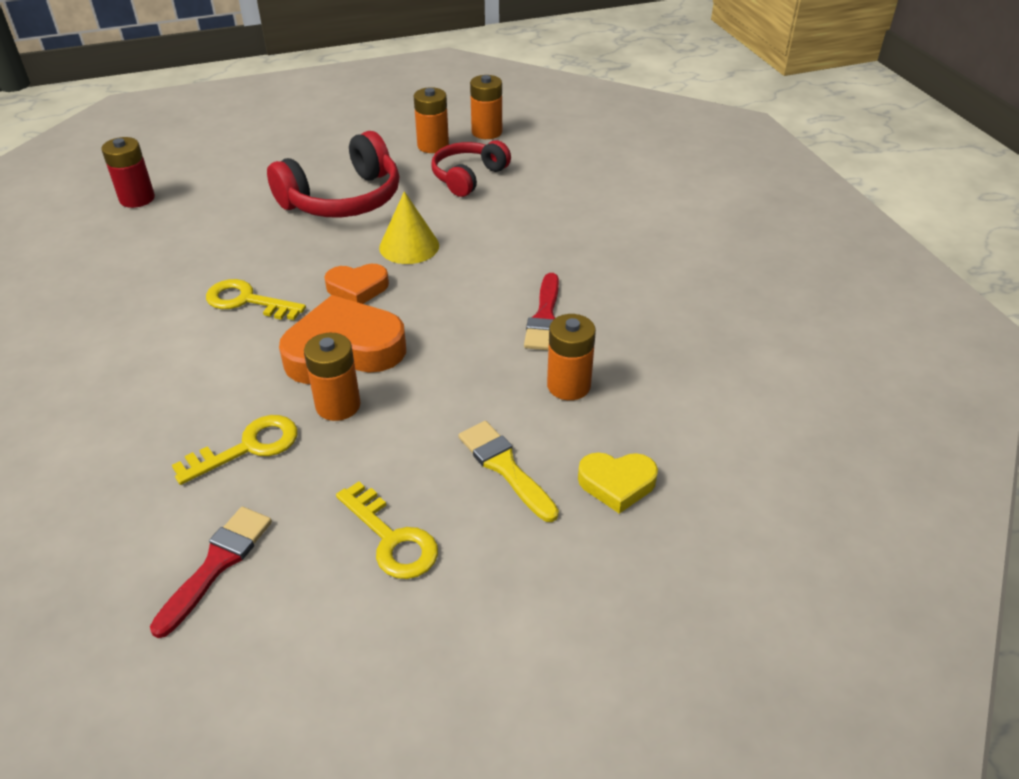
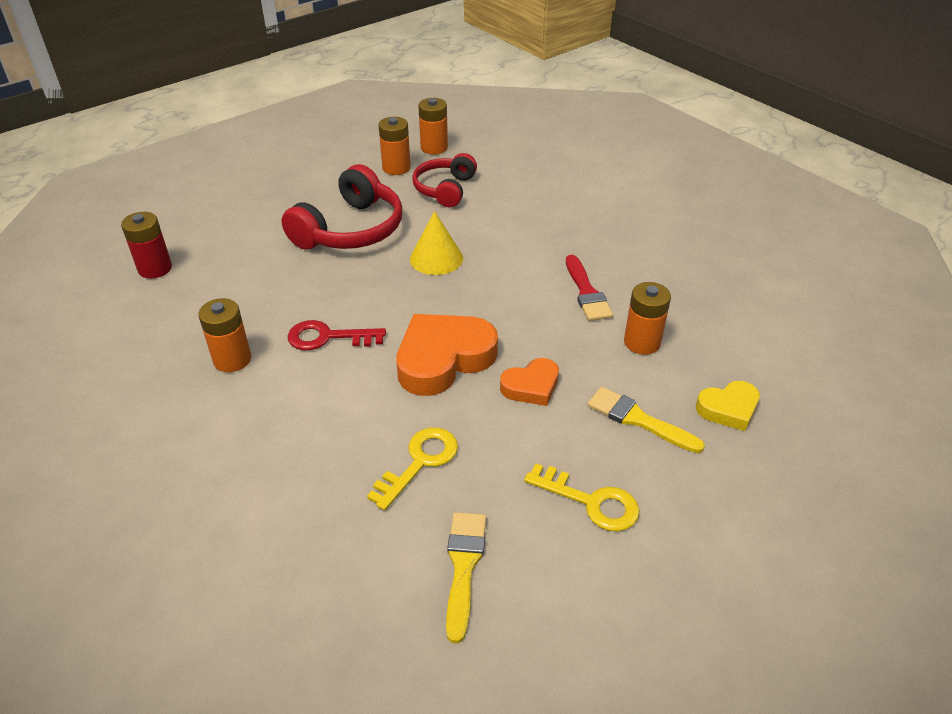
camera: 20 degrees left, 0 degrees up
(217, 564) = (463, 567): red brush -> yellow brush
(247, 301) = (328, 337): yellow key -> red key
(338, 405) = (471, 406): orange battery -> orange battery (232, 359)
(357, 288) = (417, 304): orange heart -> orange heart (531, 386)

